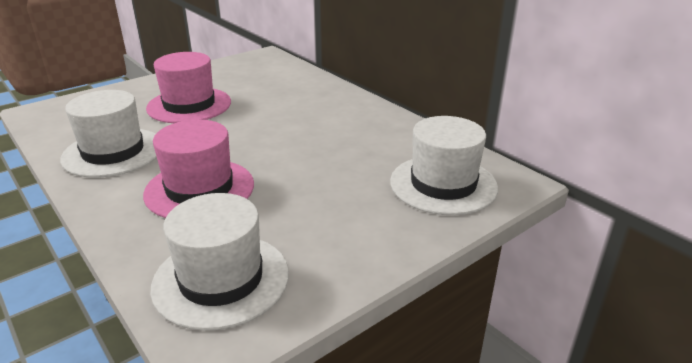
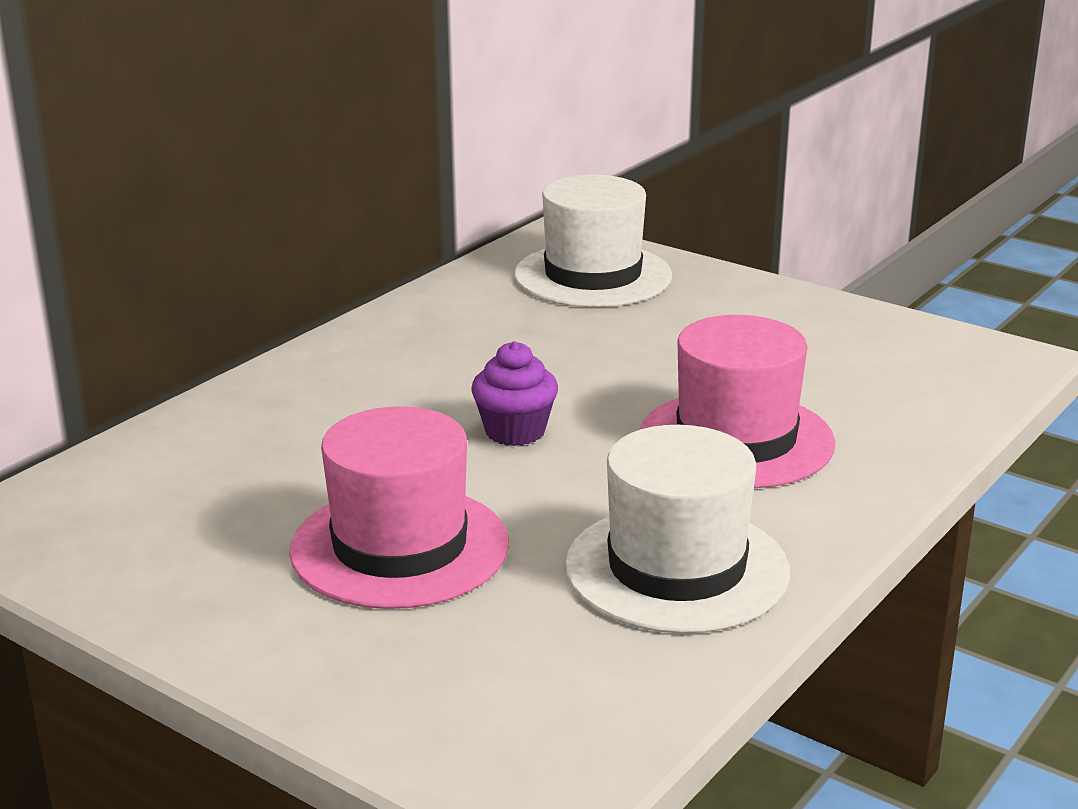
camera: 105 degrees left, 5 degrees down
(221, 279) = (914, 375): white hat -> none
(257, 135) = (515, 431): none -> purple cupcake

